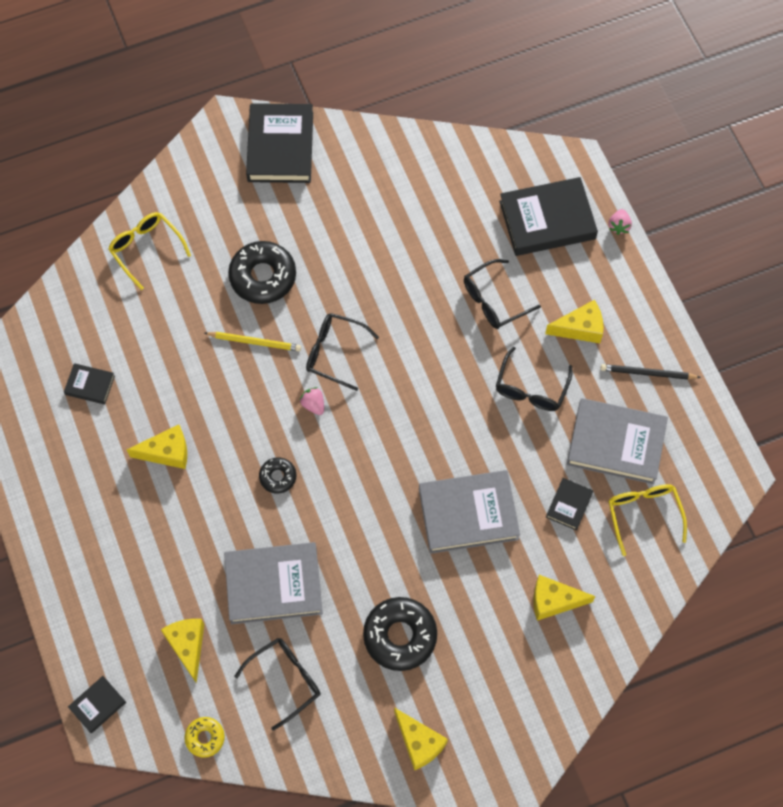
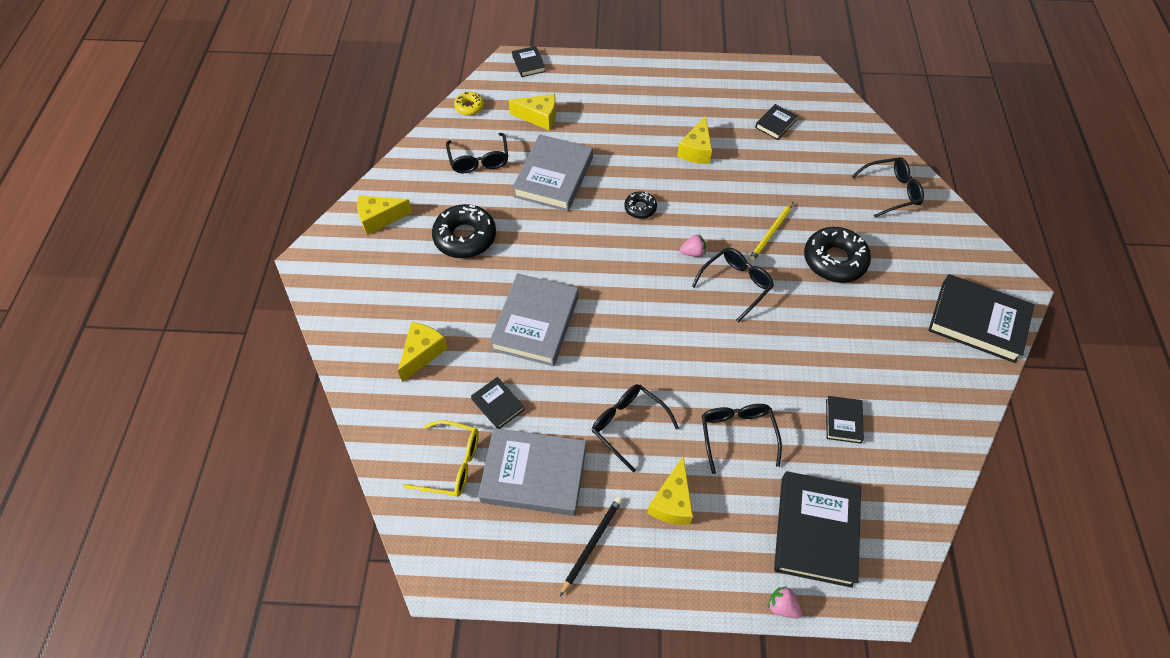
camera: 115 degrees right, 10 degrees down
(146, 249) = (891, 191): yellow glasses -> black glasses
(438, 225) = (843, 421): none -> black book
(616, 443) = (534, 474): grey book -> grey book turned 60 degrees clockwise

